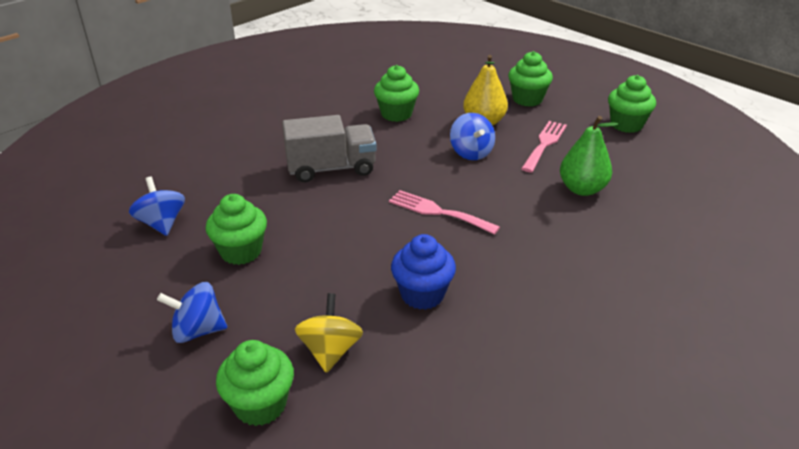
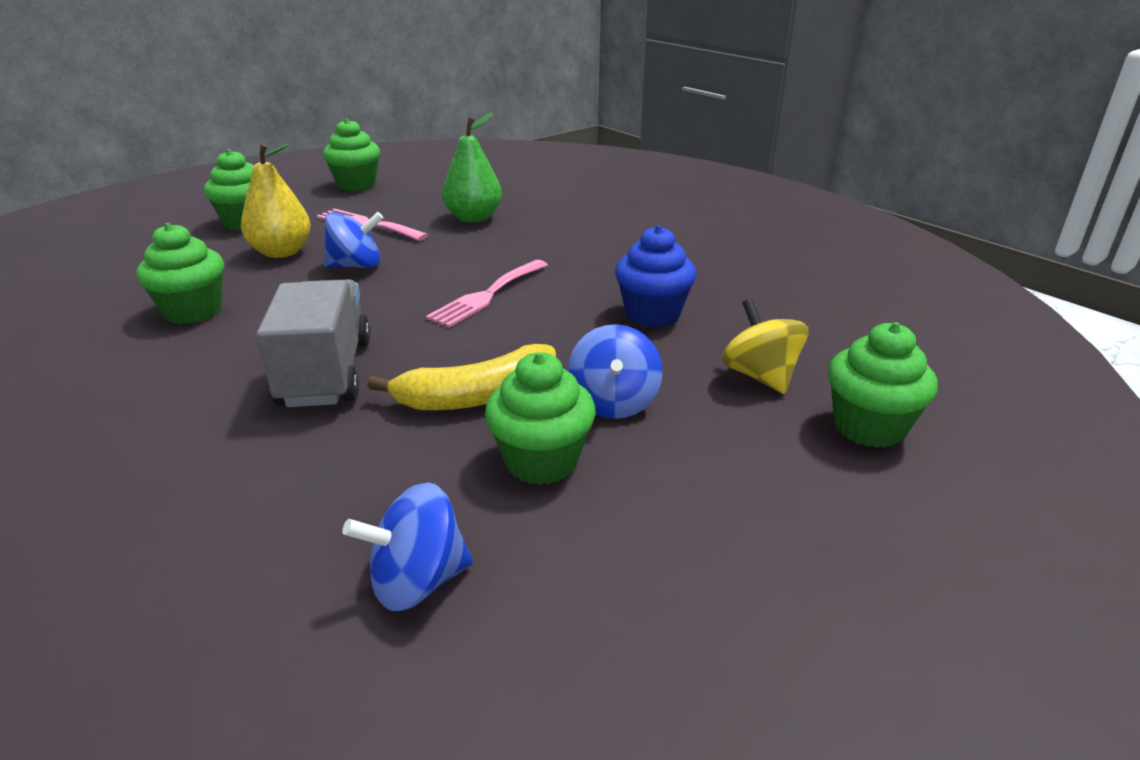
camera: 85 degrees left, 5 degrees down
(198, 330) = (742, 495): blue spinning top -> blue spinning top (613, 402)
(306, 223) = (478, 396): none -> yellow banana
(330, 350) = (760, 376): yellow spinning top -> yellow spinning top turned 60 degrees clockwise

